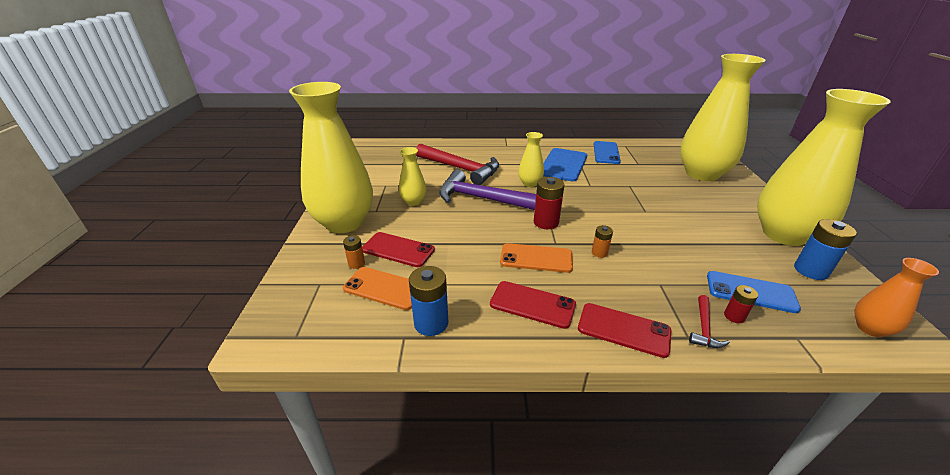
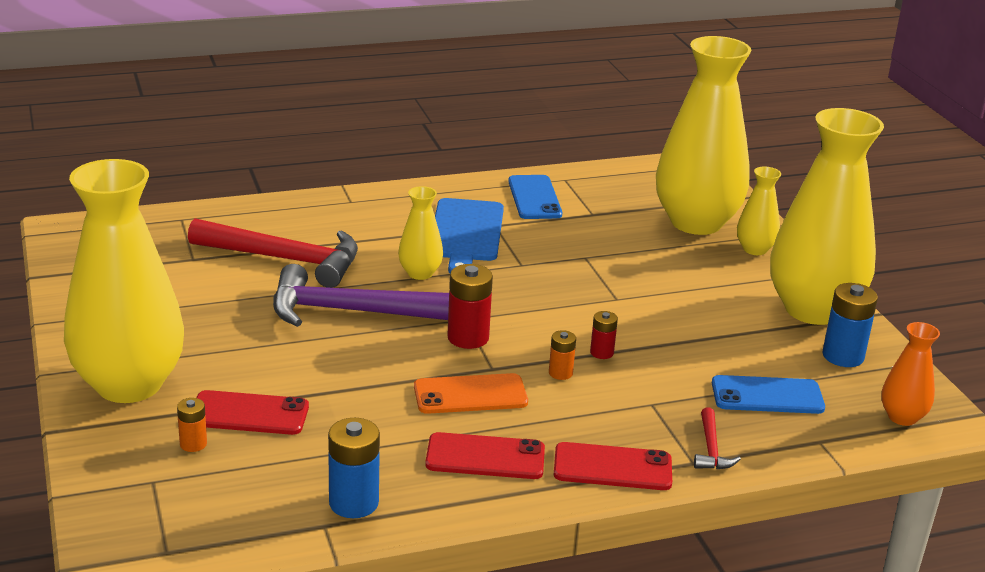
camera: 20 degrees left, 5 degrees down
(384, 288) = (259, 471): orange phone -> none
(413, 201) = (231, 332): yellow vase -> yellow vase (755, 249)
(734, 316) = (747, 429): red battery -> red battery (601, 352)

